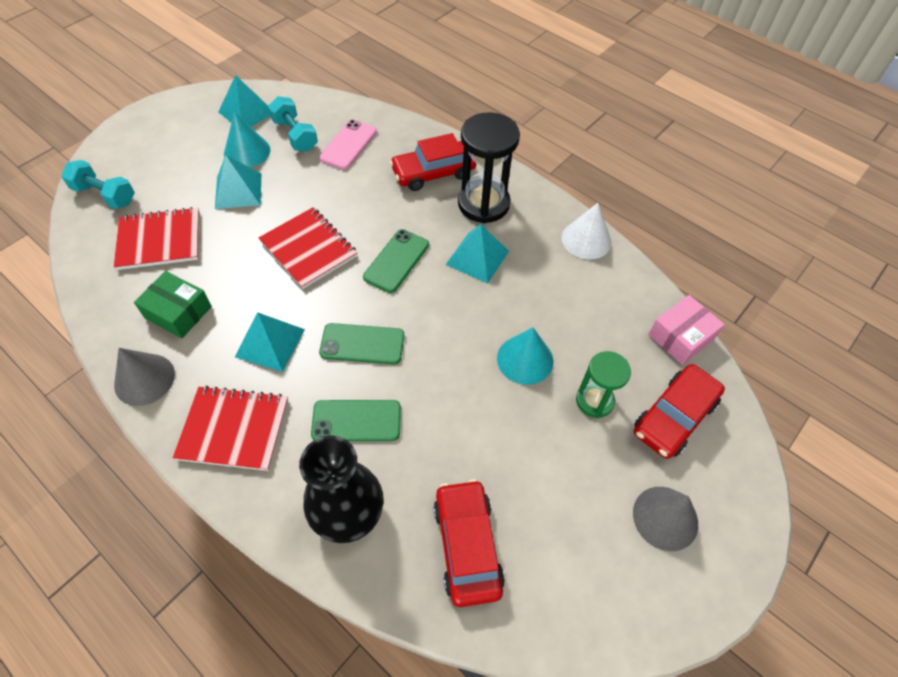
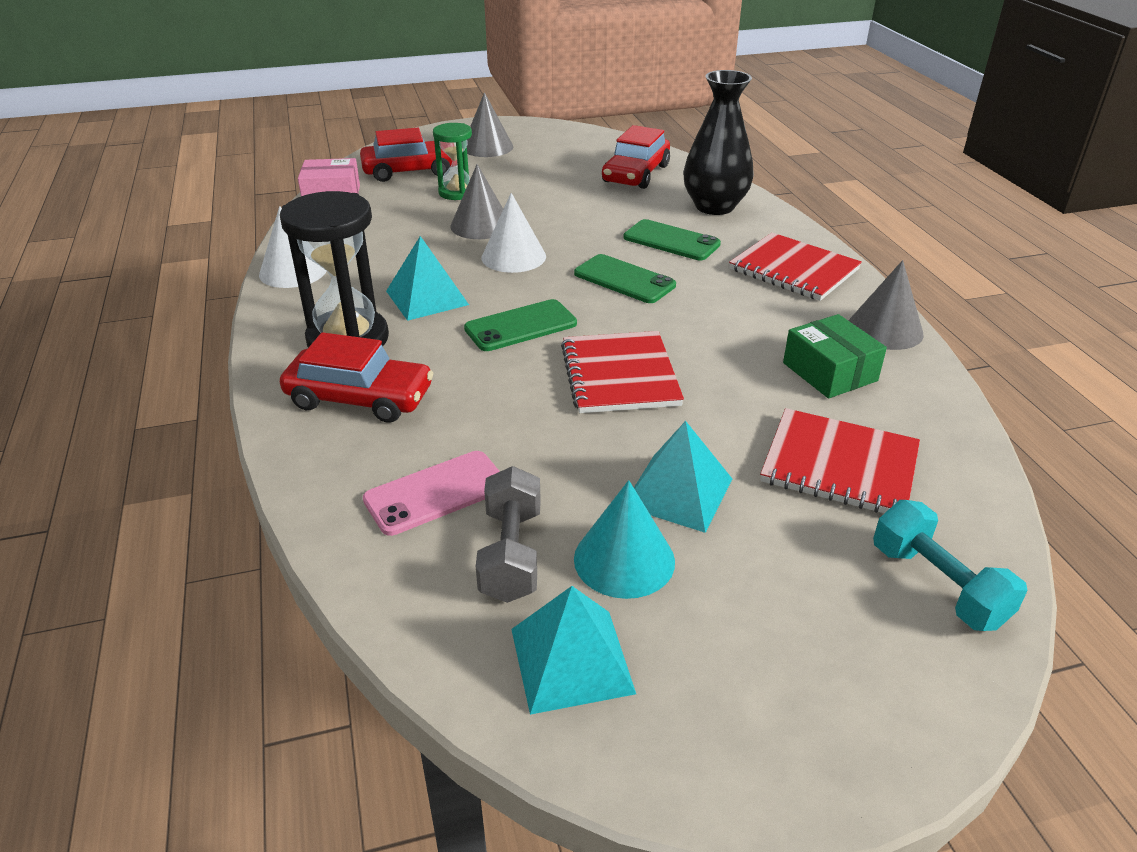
camera: 145 degrees left, 20 degrees down
(270, 343) = (725, 311): turquoise pyramid -> none
(295, 135) = (511, 554): turquoise dumbbell -> grey dumbbell
(463, 330) = (513, 256): none -> white cone
(525, 359) = (481, 225): turquoise cone -> grey cone

